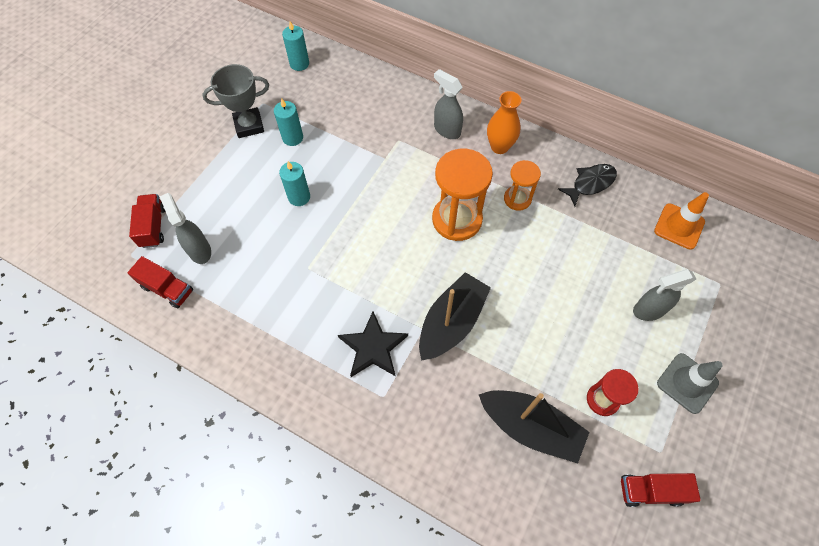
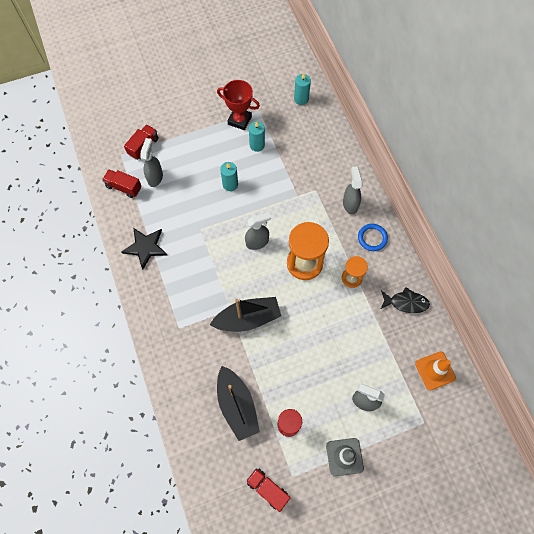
camera: 40 degrees right, 5 degrees up
(167, 289) = (124, 187): red truck -> red truck turned 135 degrees clockwise
(249, 125) = (239, 120): grey trophy -> red trophy
(373, 347) = (196, 298): black star -> black star (145, 247)
(386, 235) = (257, 242): none -> grey spray bottle
(499, 147) = (372, 238): orange vase -> blue ring

